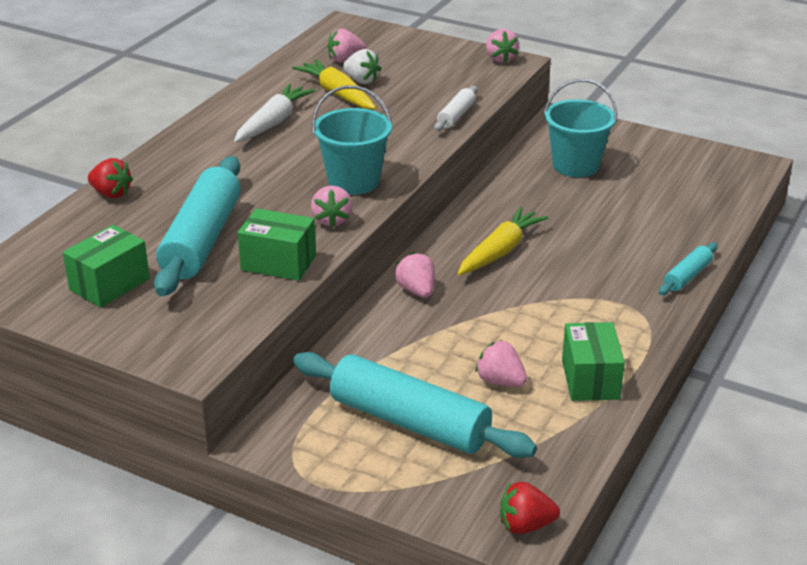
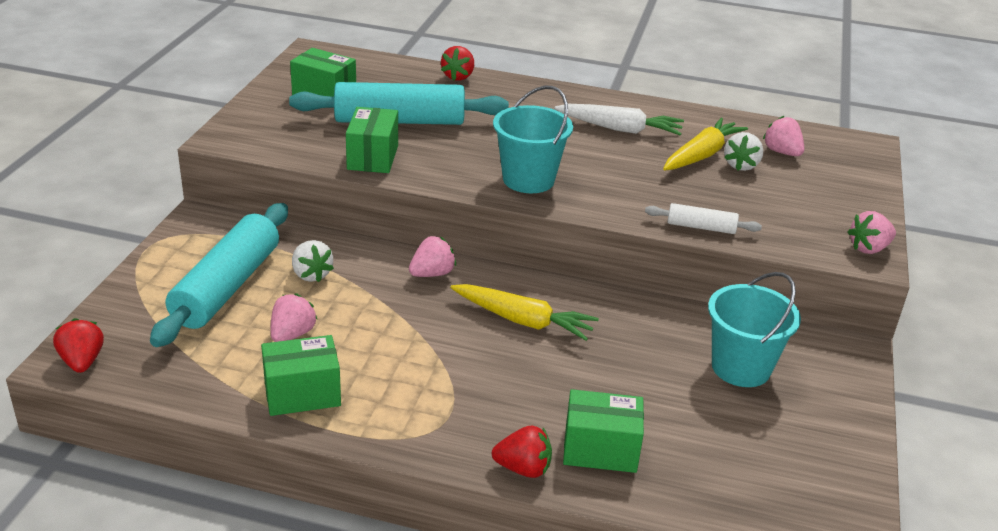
camera: 75 degrees right, 0 degrees up
(332, 220) = (452, 175): pink strawberry -> none
(400, 364) = (311, 275): none -> white strawberry
(666, 240) = (600, 450): none -> green box
(687, 276) = (523, 469): turquoise rolling pin -> red strawberry

